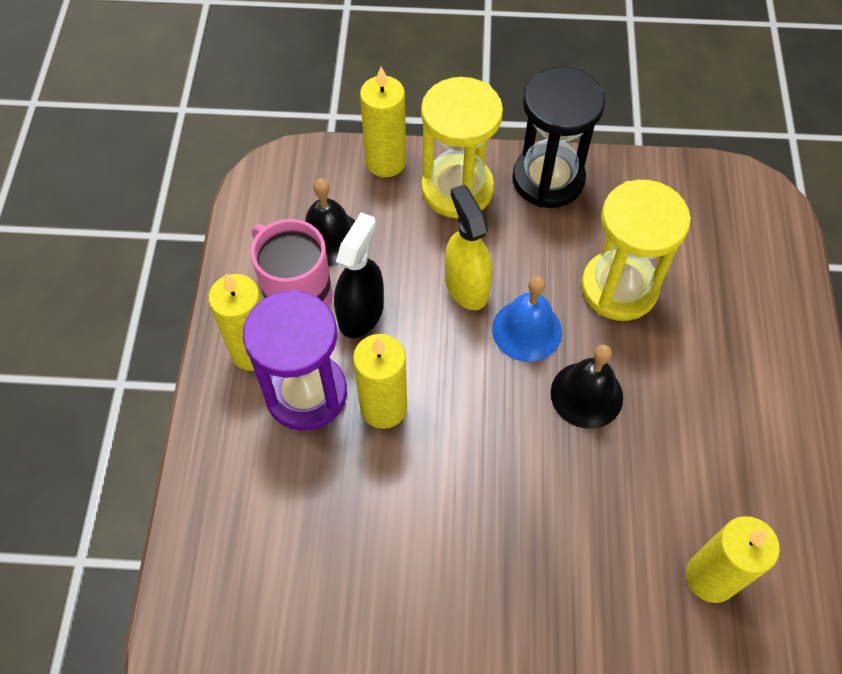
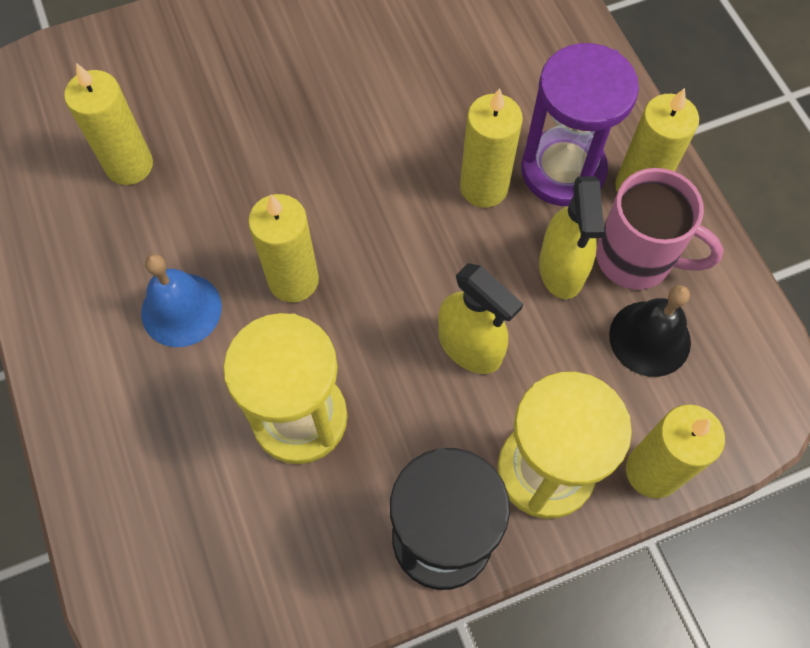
camera: 155 degrees right, 5 degrees up
(361, 313) = (561, 268): black spray bottle -> yellow spray bottle
(527, 330) = (382, 323): blue bell -> blue bell (181, 309)
(586, 394) = (293, 280): black bell -> yellow candle

